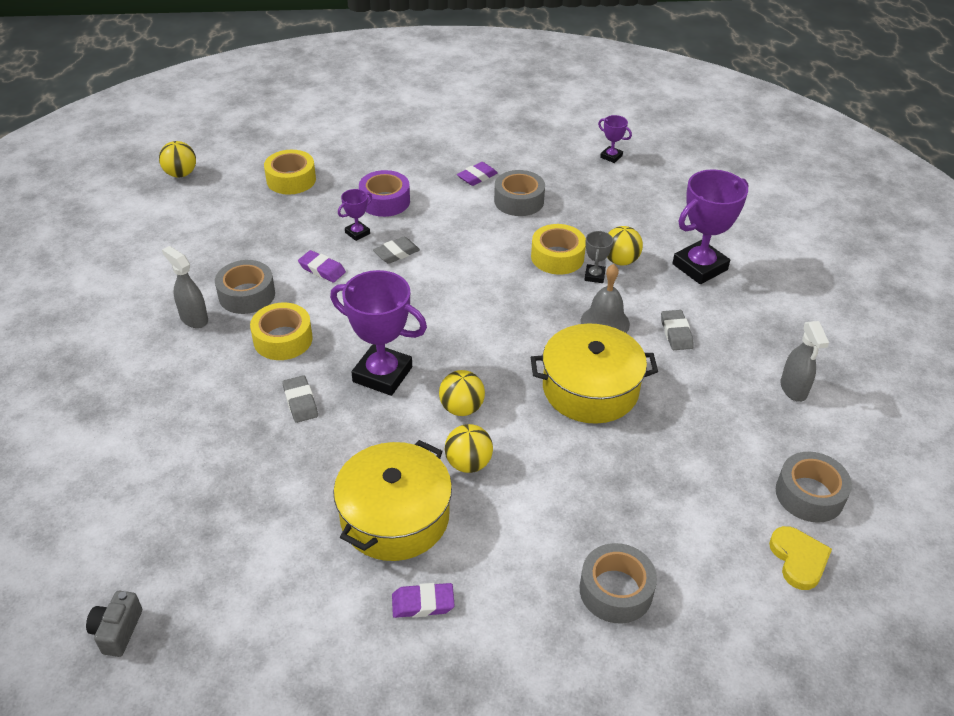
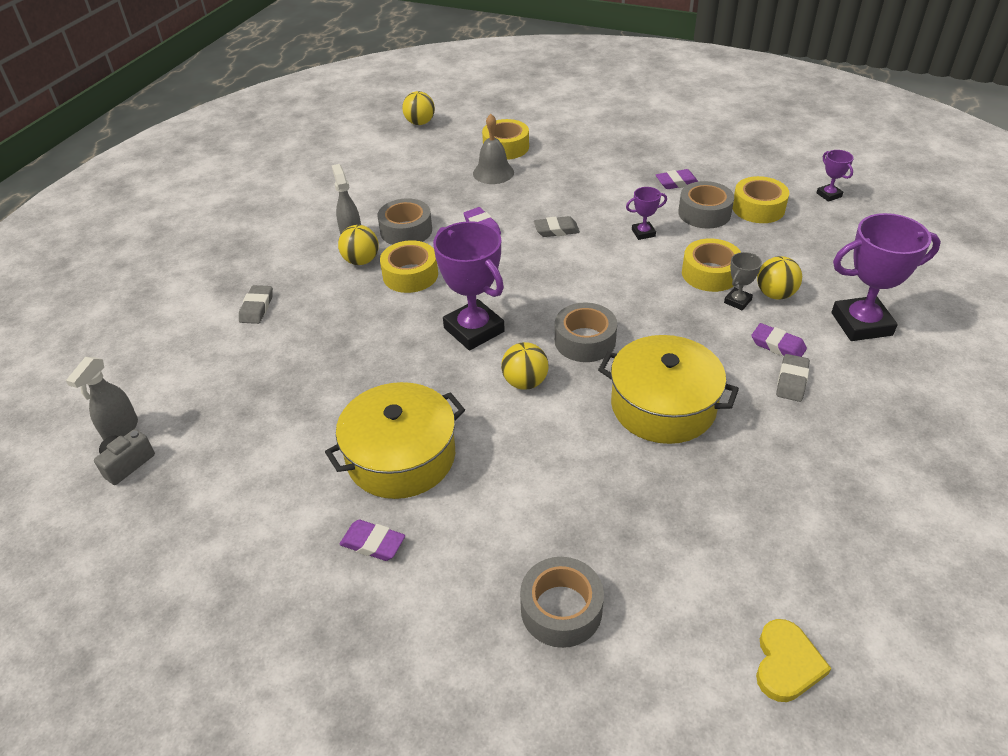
camera: 30 degrees right, 0 degrees up
(300, 402) = (389, 331): grey eraser -> grey eraser (257, 307)
(357, 233) = (533, 204): purple trophy -> purple trophy (643, 233)
(385, 201) = (575, 183): purple tape -> none
(468, 463) = (498, 434): yellow ball -> yellow ball (361, 261)
(561, 184) = (758, 208): none -> yellow tape
(605, 322) = (720, 348): grey bell -> grey bell (493, 172)
(648, 306) = (778, 345): none -> purple eraser
(793, 389) = (895, 481): grey spray bottle -> grey spray bottle (121, 431)
(809, 494) = (844, 599): grey tape -> grey tape (585, 341)

